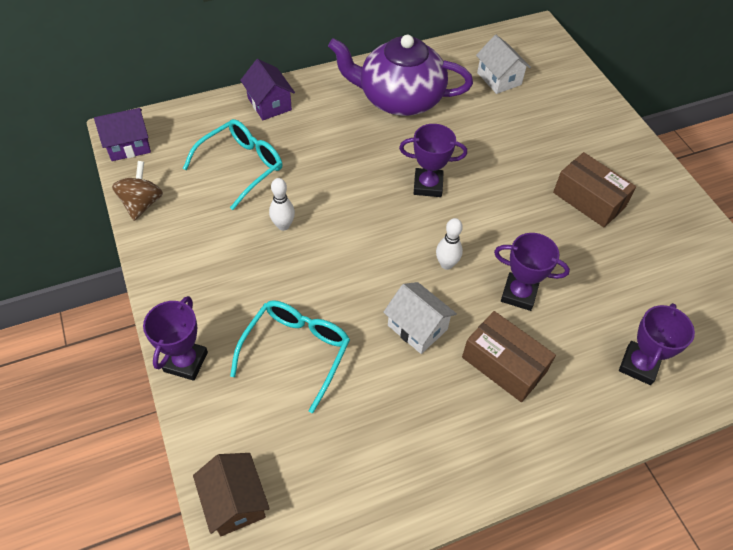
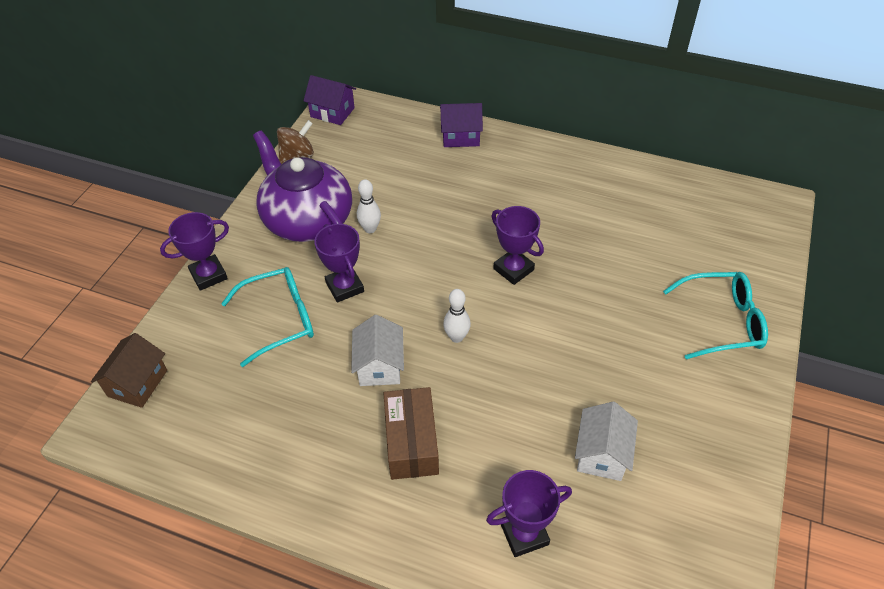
camera: 45 degrees right, 5 degrees down
(242, 166) = (390, 170): turquoise glasses -> turquoise glasses (722, 322)
(269, 104) = (460, 136): purple house -> purple house turned 75 degrees clockwise
(399, 98) = (570, 189): purple teapot -> purple teapot (307, 219)
(499, 79) = (684, 222): white house -> white house (601, 454)
(519, 294) = (488, 401): purple trophy -> purple trophy (345, 287)
(589, 200) = (647, 373): brown box -> none

